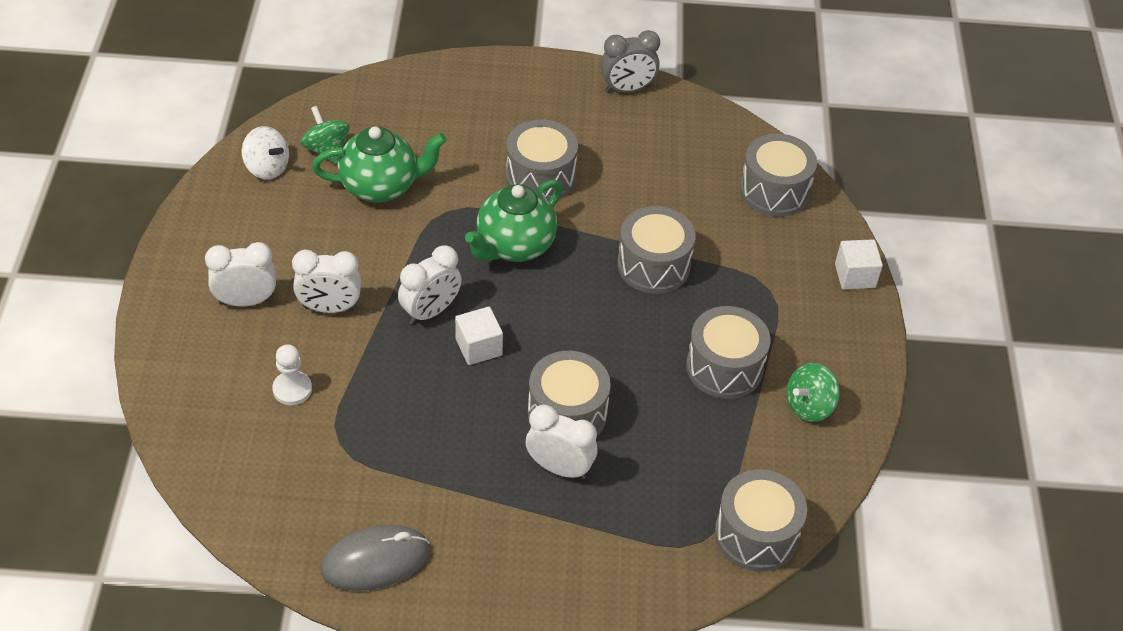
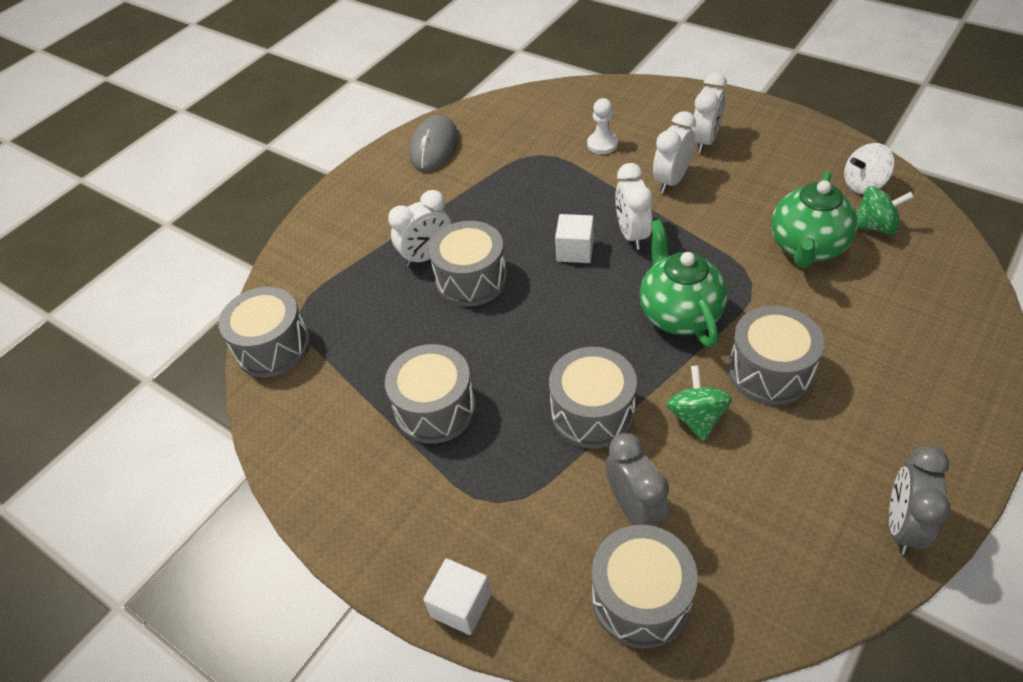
camera: 130 degrees right, 0 degrees up
(715, 214) = (635, 509): none -> grey clock
(809, 406) = (346, 453): green spinning top -> green spinning top (696, 417)

